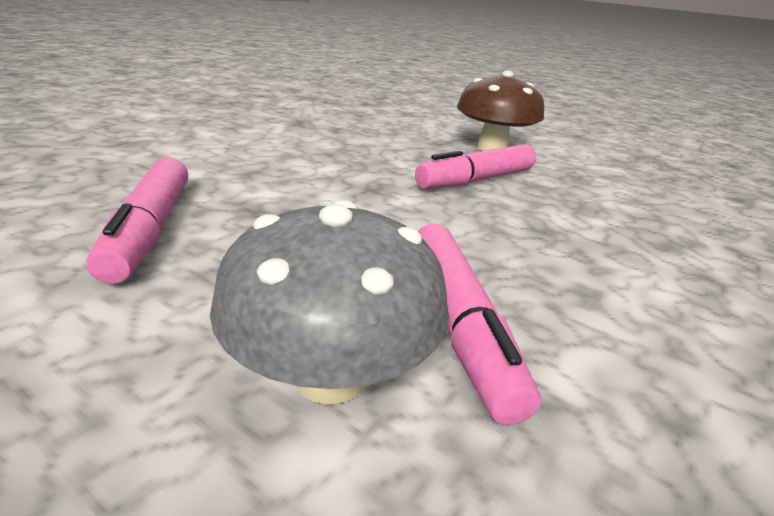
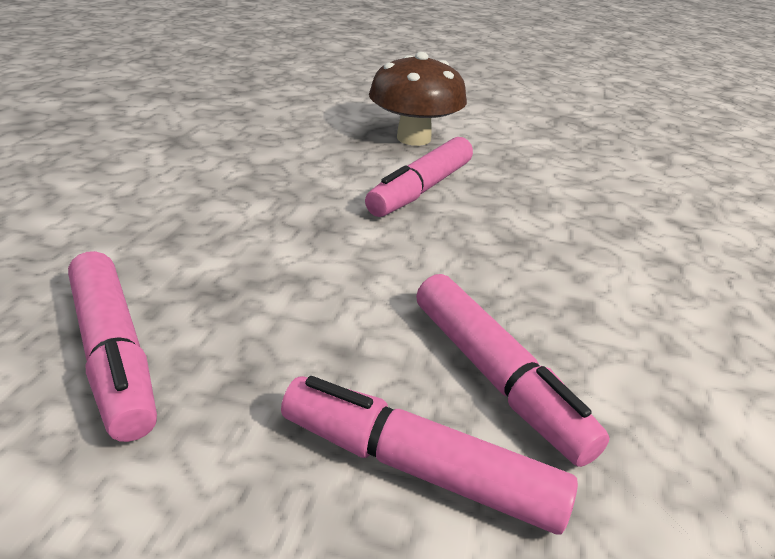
camera: 20 degrees left, 5 degrees up
(331, 374) = (418, 466): grey mushroom -> pink marker

